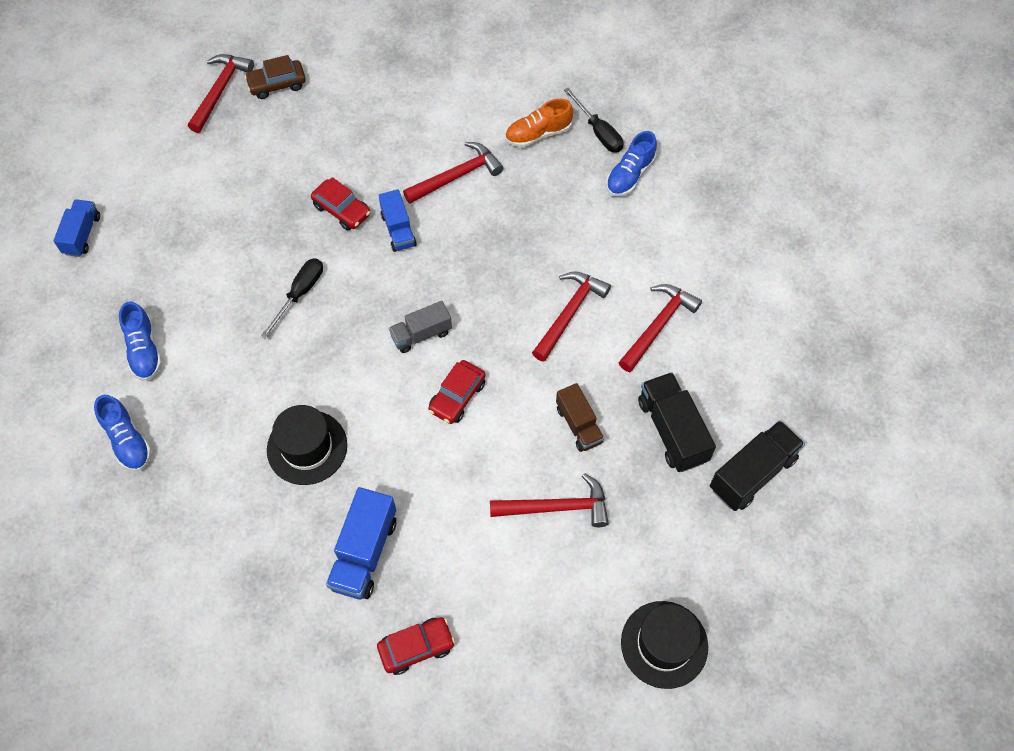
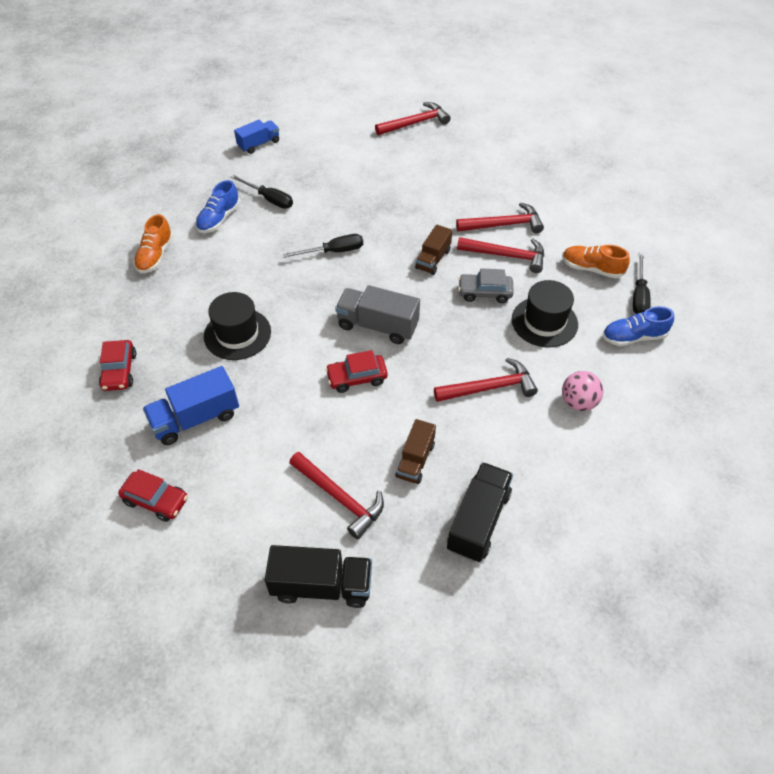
camera: 45 degrees right, 10 degrees down
(127, 440) = (155, 256): blue shoe -> orange shoe
(170, 288) = (269, 199): none -> black screwdriver
(277, 84) = (452, 139): brown car -> none
(342, 210) = (411, 226): red car -> red car (119, 371)
(398, 230) = (433, 259): blue truck -> brown truck
(421, 334) = (377, 326): grey truck -> grey truck, size x1.53
(476, 228) = (484, 293): none -> grey car
(645, 269) = (578, 402): none -> pink ball
(658, 325) = (547, 445): red hammer -> red hammer (504, 225)
(664, 644) = (305, 658): black hat -> black hat (544, 322)
(752, 473) = (507, 604): black truck -> black truck (322, 586)

